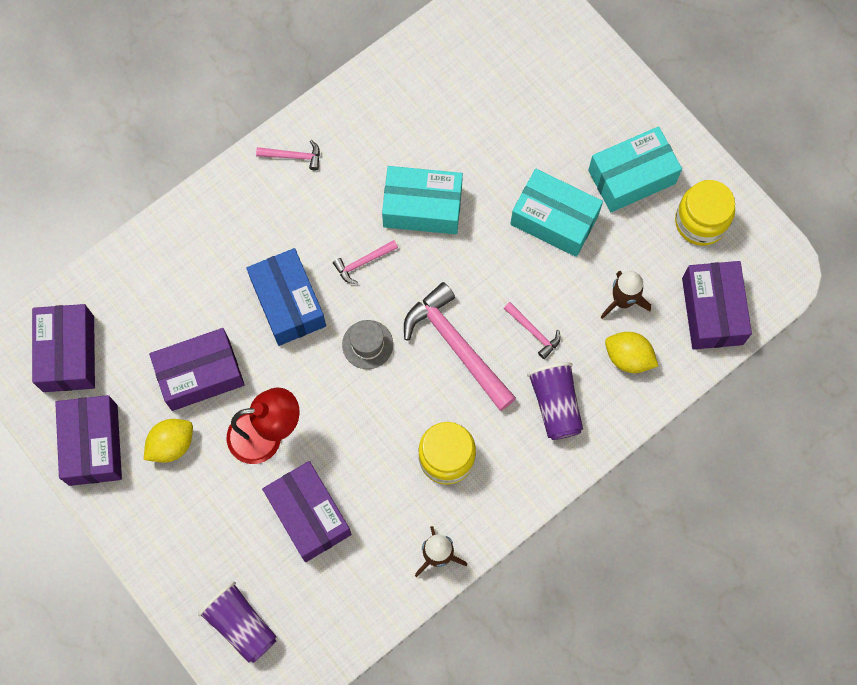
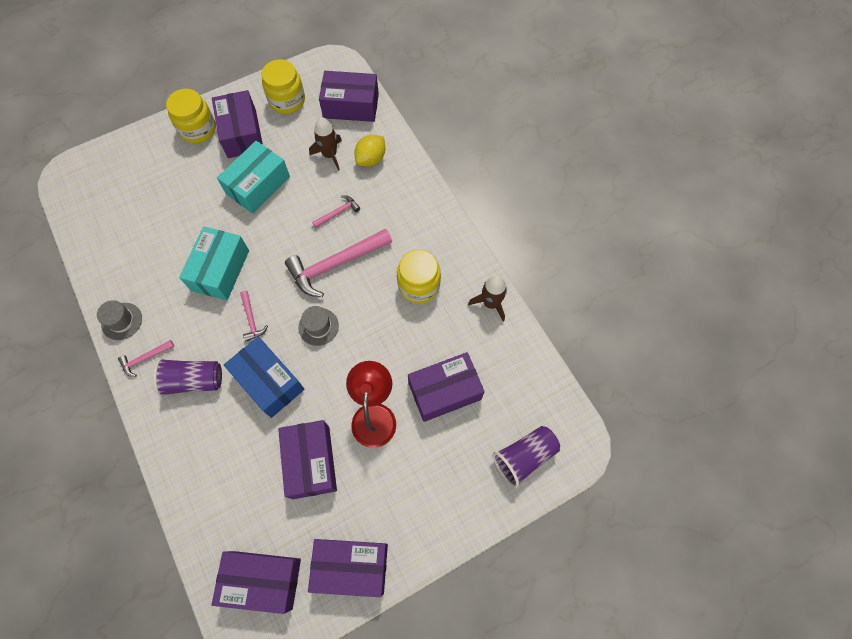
camera: 80 degrees left, 5 degrees down
(171, 444) = (366, 495): yellow lemon -> none
(288, 303) = (268, 381): blue box -> blue box turned 60 degrees clockwise
(293, 156) = (145, 359): pink hammer -> pink hammer turned 135 degrees counterclockwise
(335, 115) = (122, 321): none -> grey hat
(555, 404) = (394, 208): purple cup -> purple cup (194, 380)
(625, 119) = (198, 129): none -> yellow jar
(632, 177) = (242, 133): turquoise box -> purple box

